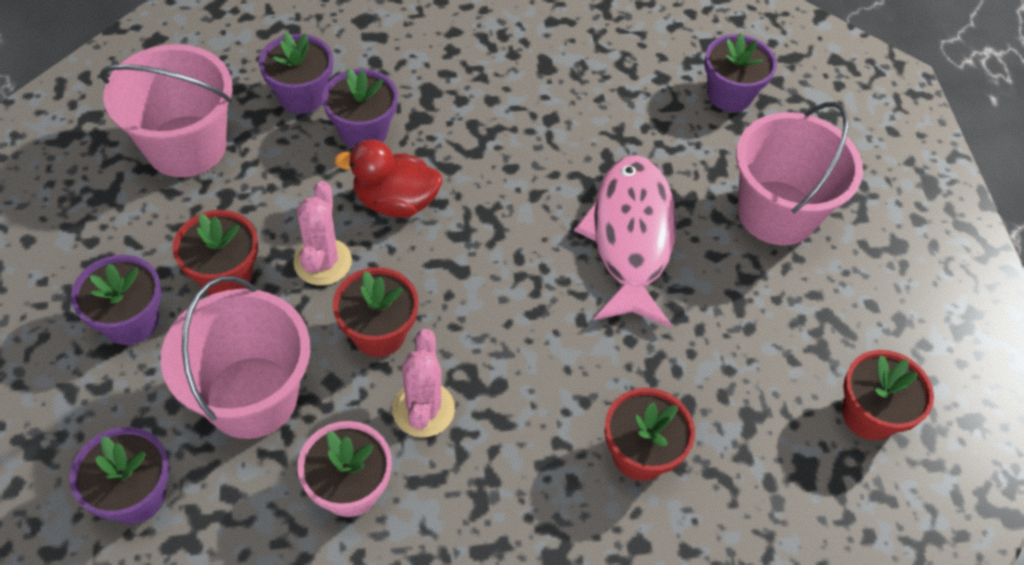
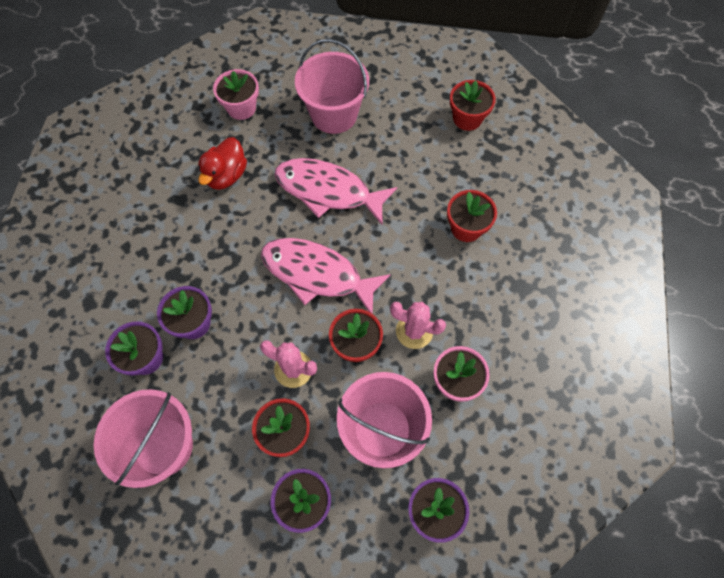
camera: 70 degrees left, 10 degrees up
(395, 202) = (259, 315): red duck -> red duck (226, 175)
(482, 256) = (317, 274): none -> pink fish
(729, 94) = (241, 108): purple flower pot -> pink flower pot

